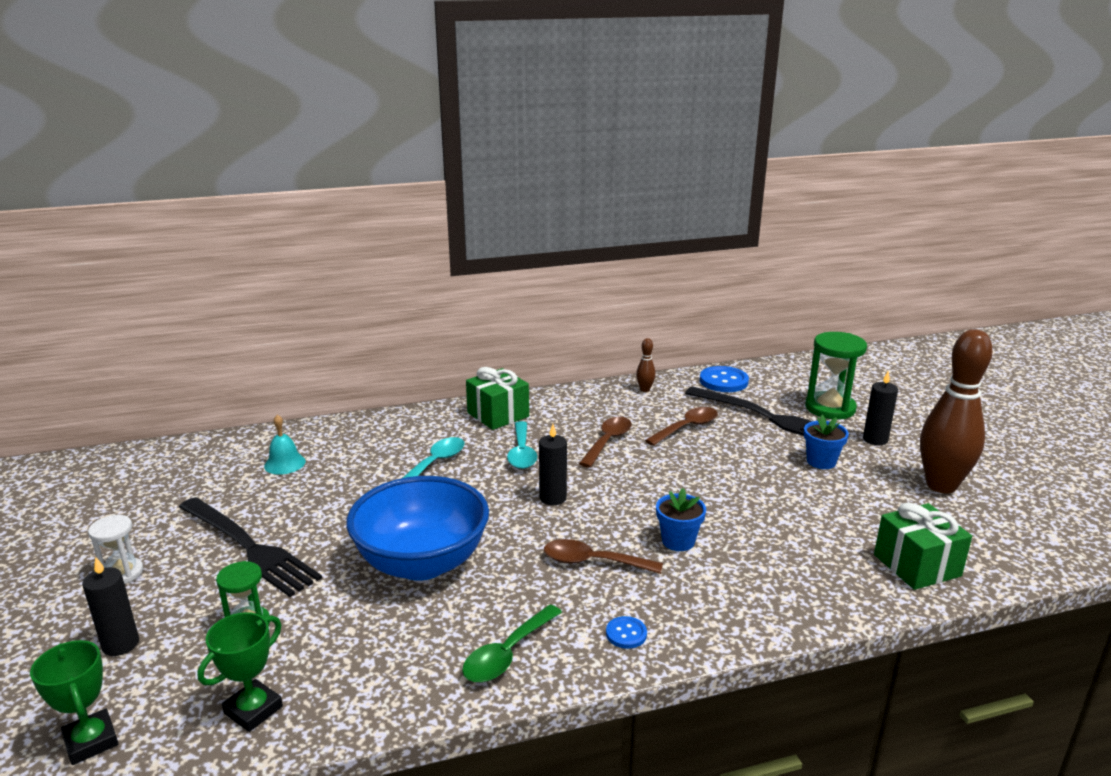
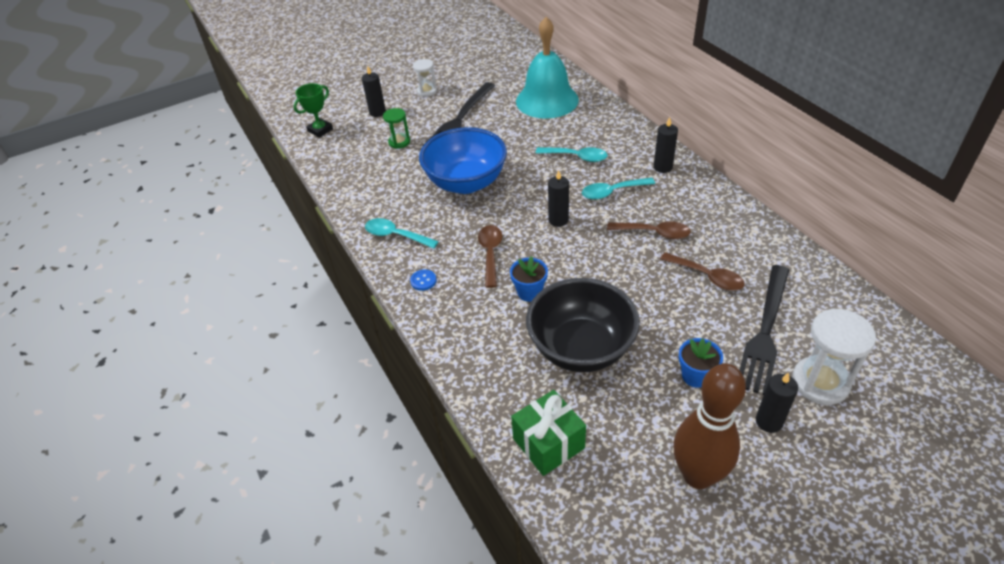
camera: 80 degrees right, 20 degrees up
(253, 710) = (343, 165): green trophy -> none
(285, 463) = (547, 100): turquoise bell -> turquoise bell, size x2.40
(498, 415) = (663, 167): green gift -> black candle
(507, 654) = (396, 235): green spoon -> turquoise spoon
(645, 389) = (765, 240): brown bowling pin -> none
(723, 381) = (825, 292): blue button -> none
(778, 520) = (581, 348): none -> black bowl
(830, 408) = (820, 382): green hourglass -> white hourglass

